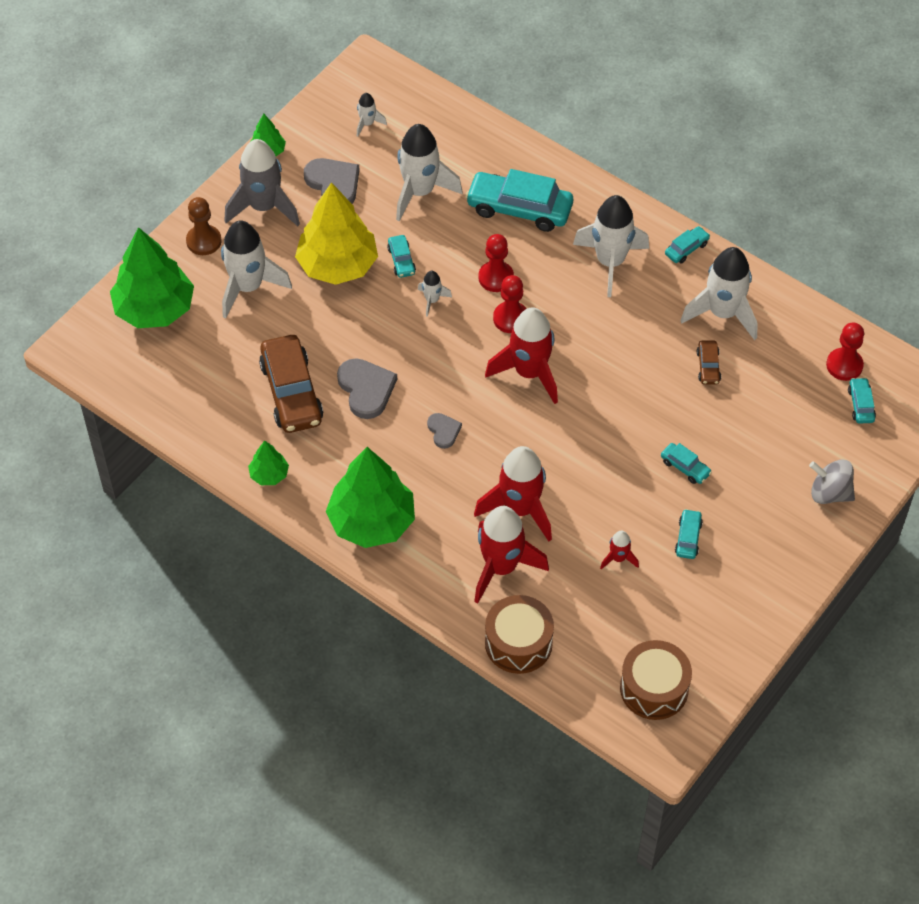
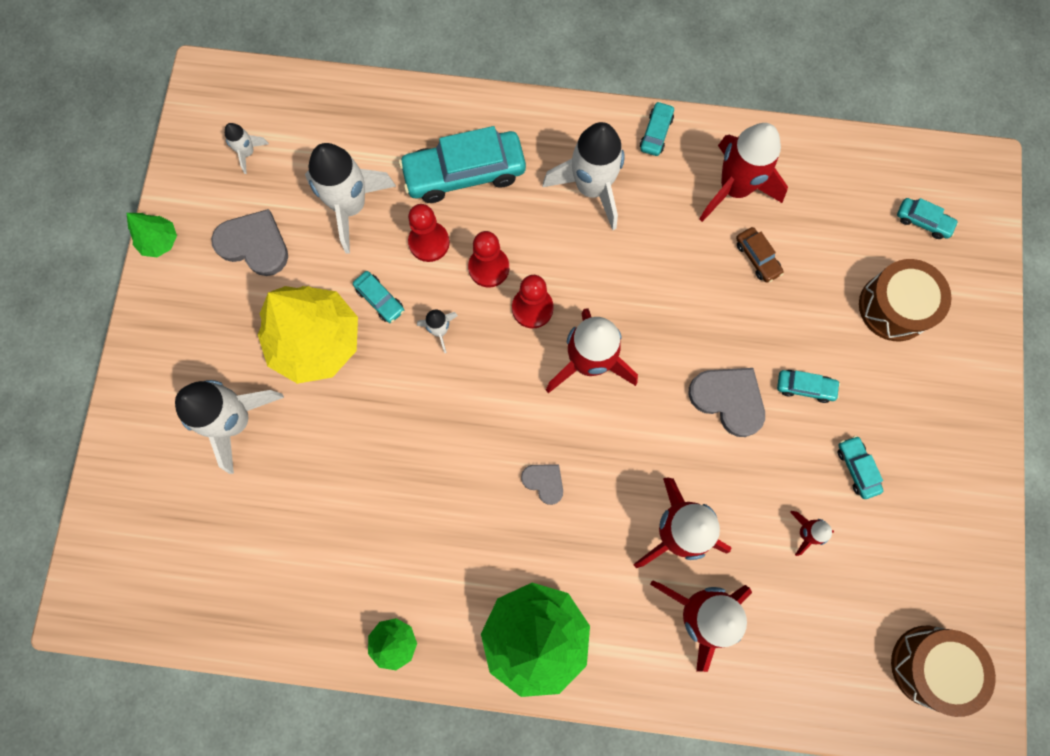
camera: 30 degrees left, 20 degrees up
(155, 309) = (148, 505): green tree -> none
(204, 241) = (153, 390): brown pawn -> none
(264, 207) = (195, 312): grey rocket -> none
(291, 392) = (358, 526): brown car -> none
(366, 389) = (435, 477): grey heart -> grey heart (728, 399)
(518, 643) = (769, 694): brown drum -> brown drum (894, 307)
(722, 313) = (734, 188): white rocket -> red rocket
(829, 493) = (955, 338): grey spinning top -> none
(844, 365) = (881, 185): red pawn -> red pawn (429, 242)
(861, 405) = (922, 221): turquoise car -> turquoise car turned 150 degrees clockwise

